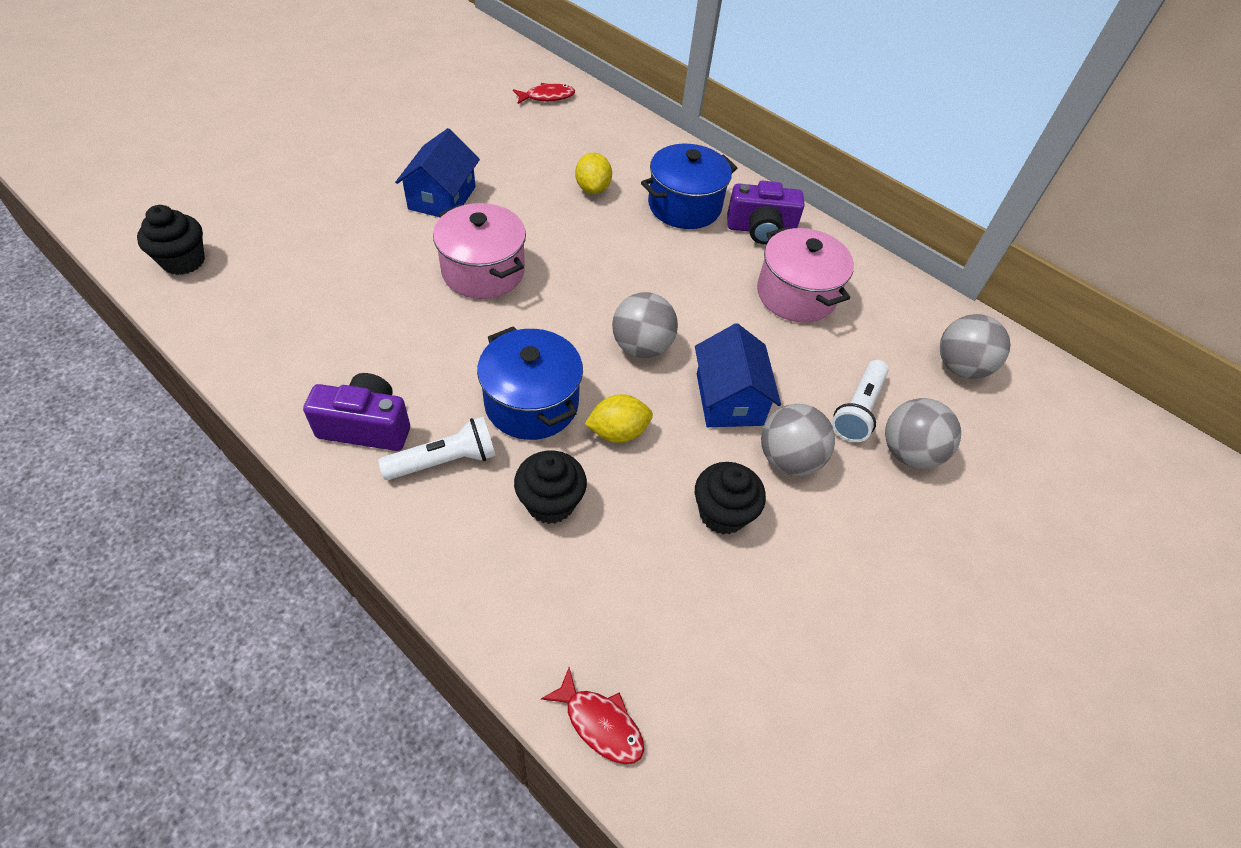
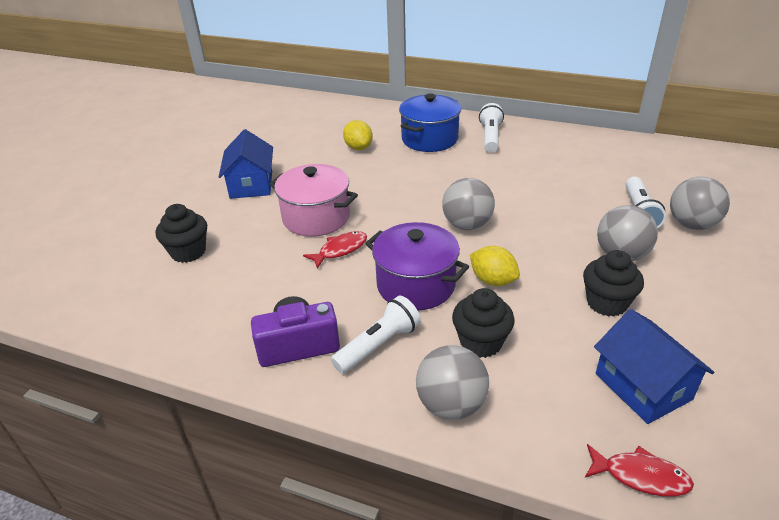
camera: 15 degrees left, 15 degrees down
(183, 261) = (61, 287): black cupcake -> black cupcake (188, 252)
(531, 403) = (416, 285): blue pot -> purple pot
(547, 97) = (286, 108): red fish -> red fish (340, 250)
(618, 432) = (493, 280): yellow lemon -> yellow lemon turned 75 degrees clockwise
(729, 399) = (552, 235): blue house -> blue house (642, 386)
(760, 230) = (490, 137): purple camera -> white flashlight
(796, 294) = (543, 164): pink pot -> none
(960, 367) = (678, 169): grey ball -> grey ball (451, 405)

